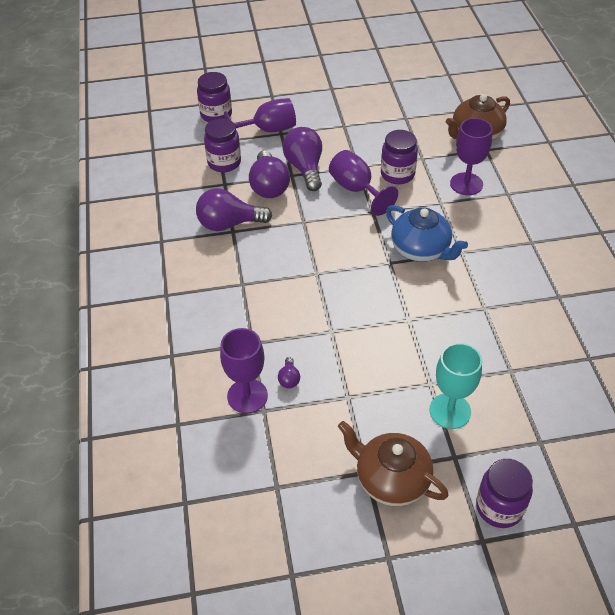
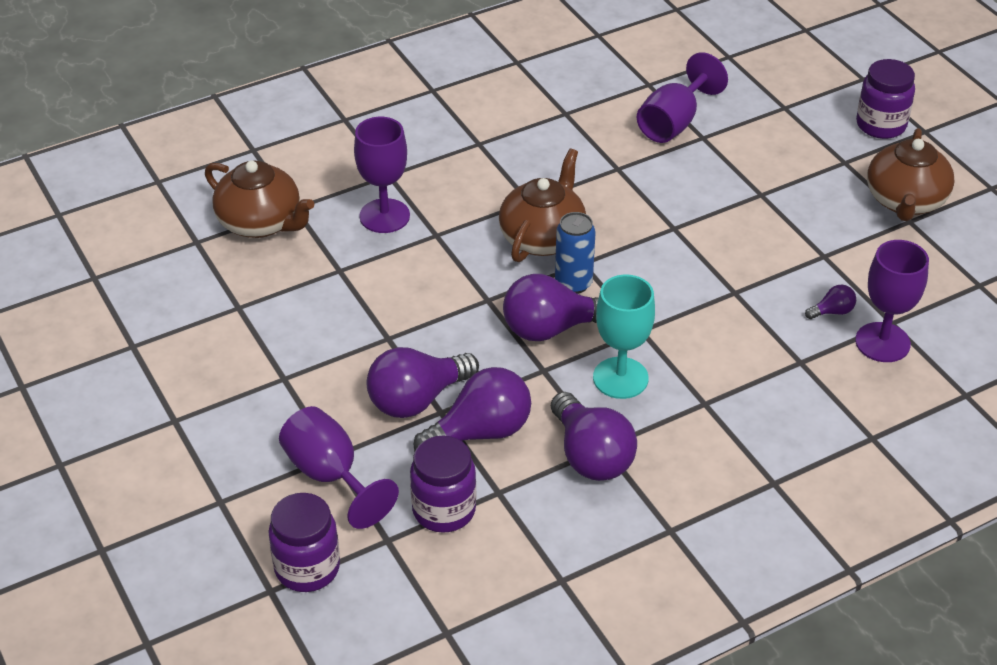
camera: 110 degrees left, 5 degrees down
(336, 233) = (551, 328): none -> purple light bulb
(356, 189) = (445, 327): purple goblet -> purple goblet (674, 123)
(371, 253) = (573, 283): none -> blue can
(397, 174) = (390, 289): purple jar -> none
(421, 249) = (543, 238): blue teapot -> brown teapot
(450, 411) = (788, 173): turquoise goblet -> turquoise goblet (620, 378)

